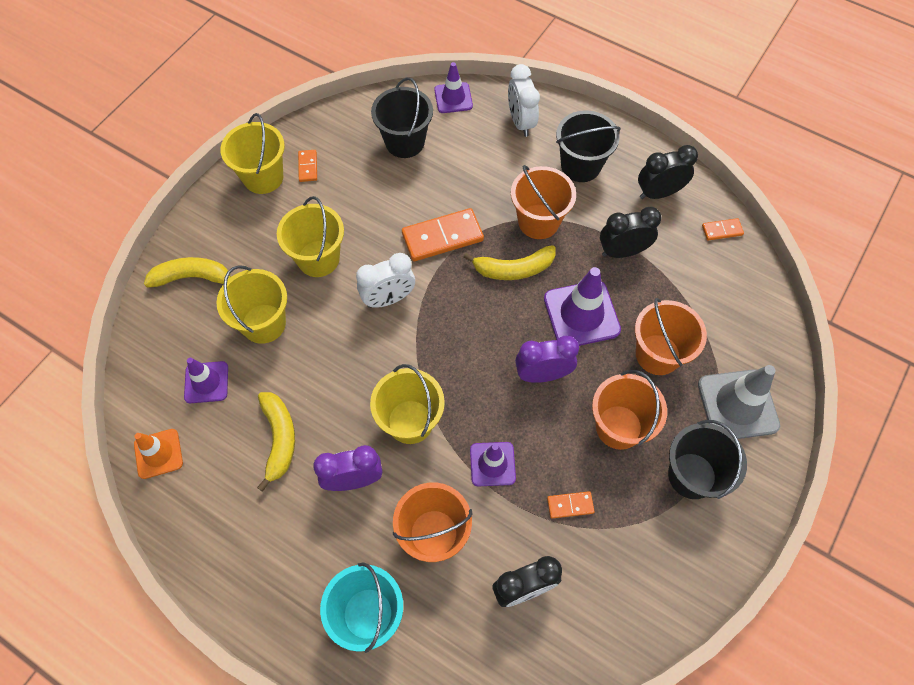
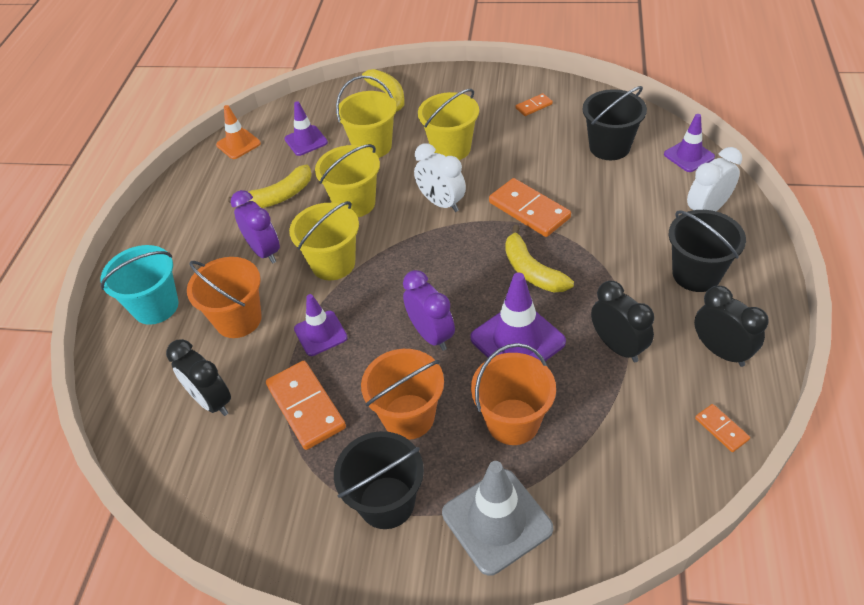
camera: 70 degrees right, 15 degrees down
(263, 177) = (503, 89): yellow bucket -> yellow bucket (355, 203)
(538, 221) = (600, 268): orange bucket -> none
(570, 505) = (306, 406): orange domino -> orange domino, size x1.99

